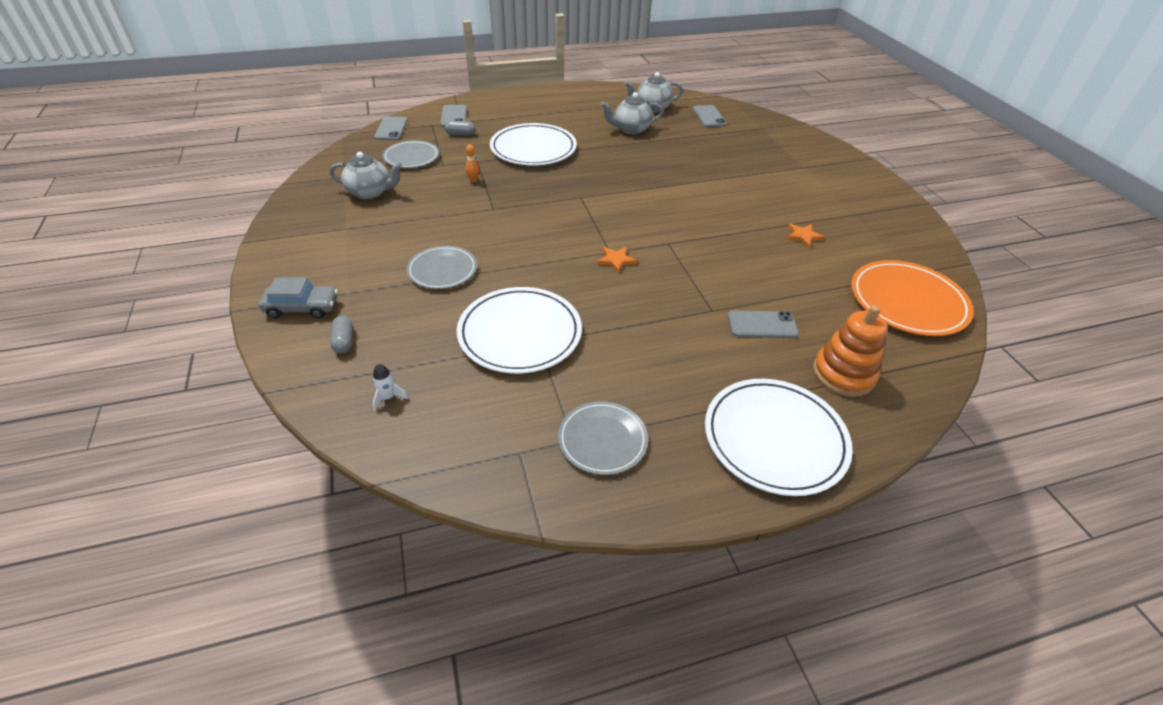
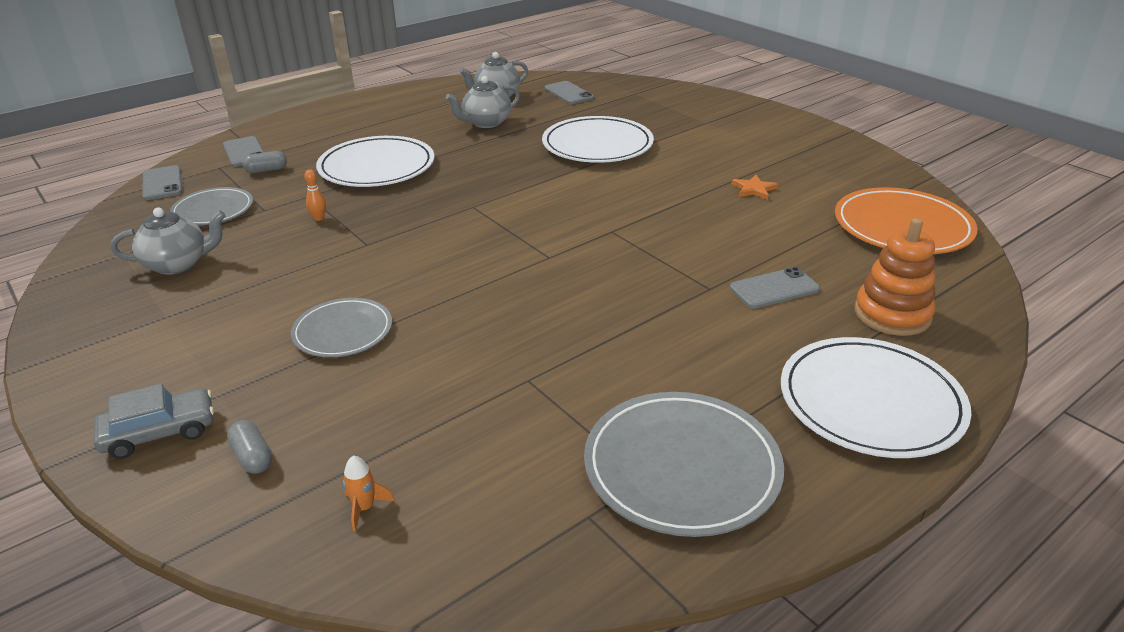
camera: 20 degrees left, 10 degrees down
(388, 397) = (364, 508): white rocket -> orange rocket
(520, 333) = (496, 377): white plate -> white plate (597, 145)
(602, 440) = (681, 467): grey plate -> grey plate, size x1.61
(616, 260) = (562, 264): orange star -> none

